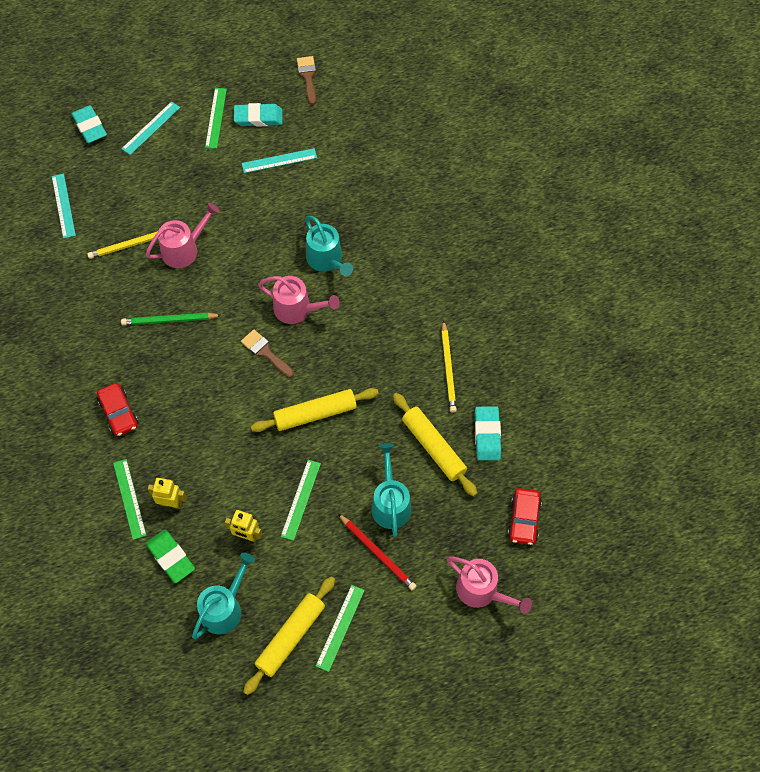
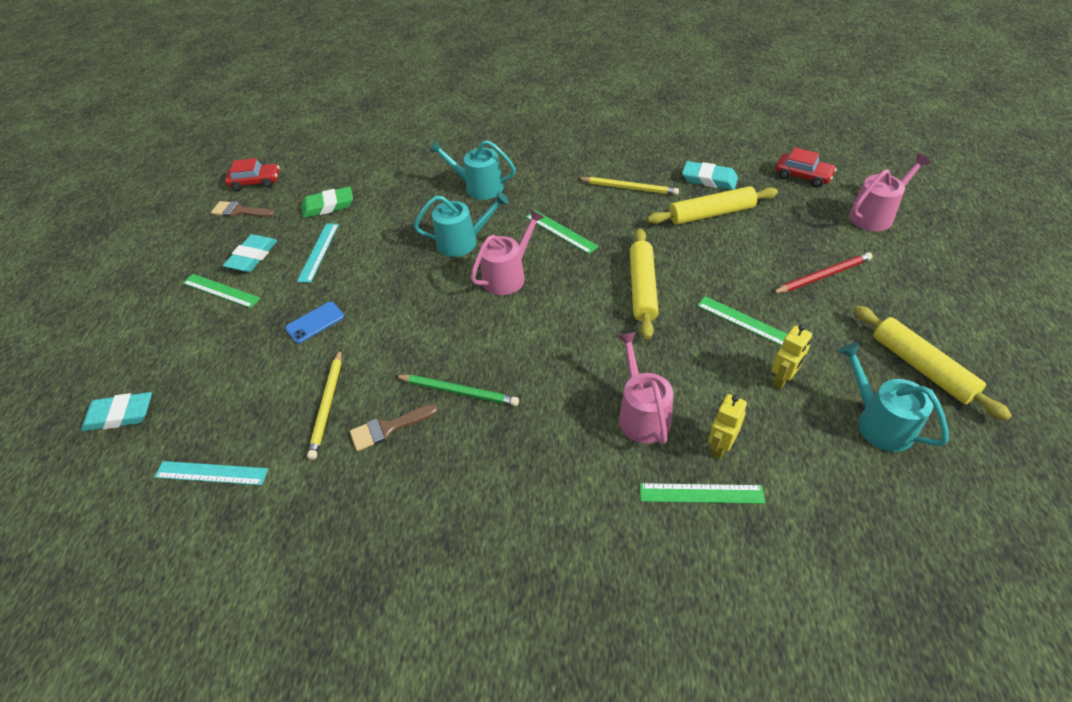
camera: 65 degrees left, 15 degrees down
(119, 413) = (566, 477): red car -> red car (256, 182)
(151, 128) = (180, 352): turquoise ruler -> none
(169, 320) = (458, 391): green pencil -> green pencil turned 90 degrees counterclockwise
(171, 557) = (799, 464): green eraser -> green eraser (328, 206)
(184, 249) = (370, 356): pink watering can -> pink watering can (642, 414)
(204, 197) = (315, 322): none -> blue phone
(265, 352) = (548, 312): brown brush -> brown brush (388, 428)
(340, 627) = (910, 323): green ruler -> green ruler (561, 231)
(390, 504) = (767, 255): turquoise watering can -> turquoise watering can (479, 187)

